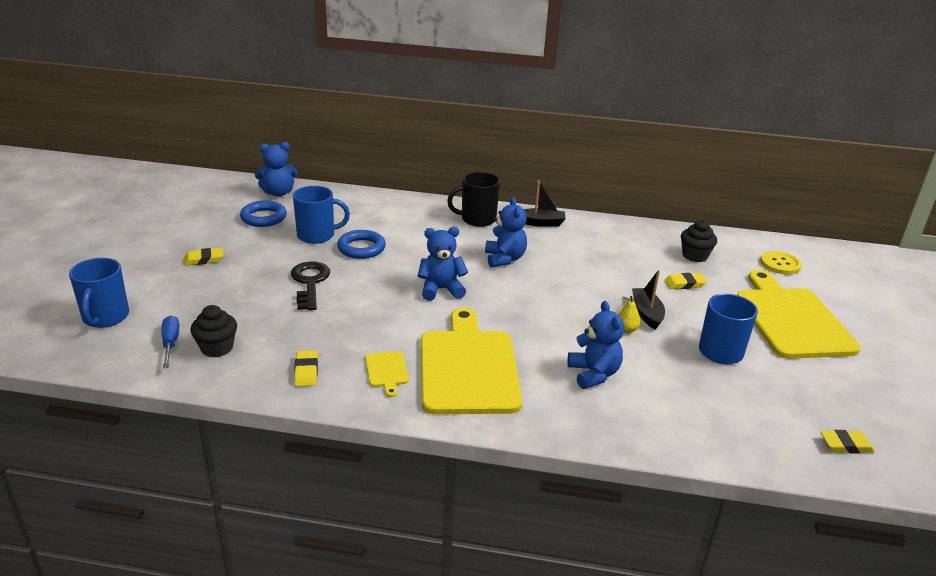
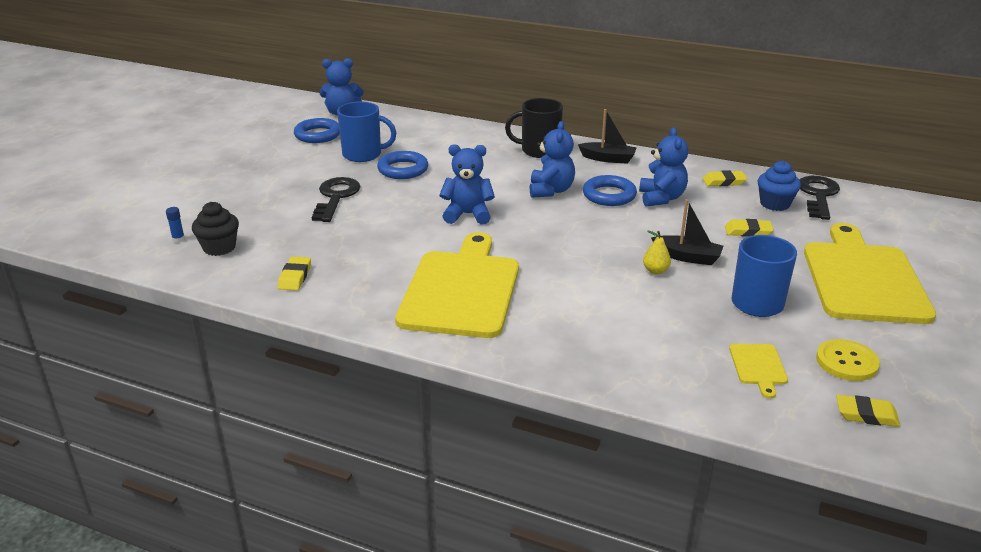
camera: 15 degrees right, 0 degrees up
(105, 317) = (130, 212): blue mug -> none
(170, 343) = (178, 239): blue screwdriver -> blue glue stick
(203, 259) = (243, 168): yellow eraser -> yellow eraser (724, 182)
(387, 371) = (375, 285): yellow cutting board -> yellow cutting board (758, 367)
(556, 259) = (609, 195): none -> blue ring
(593, 374) = (596, 310): blue teddy bear -> blue teddy bear (661, 198)
(646, 313) = (687, 257): black boat -> black boat turned 105 degrees clockwise
(695, 256) = (775, 204): black cupcake -> blue cupcake
(725, 245) = (818, 195): none -> black key
(780, 264) = (878, 220): yellow button -> yellow button (846, 362)

